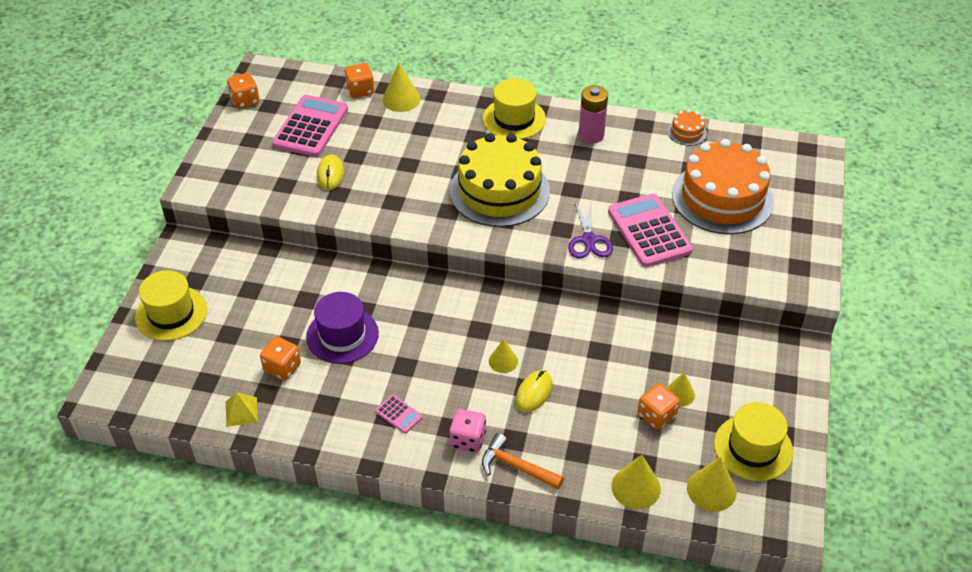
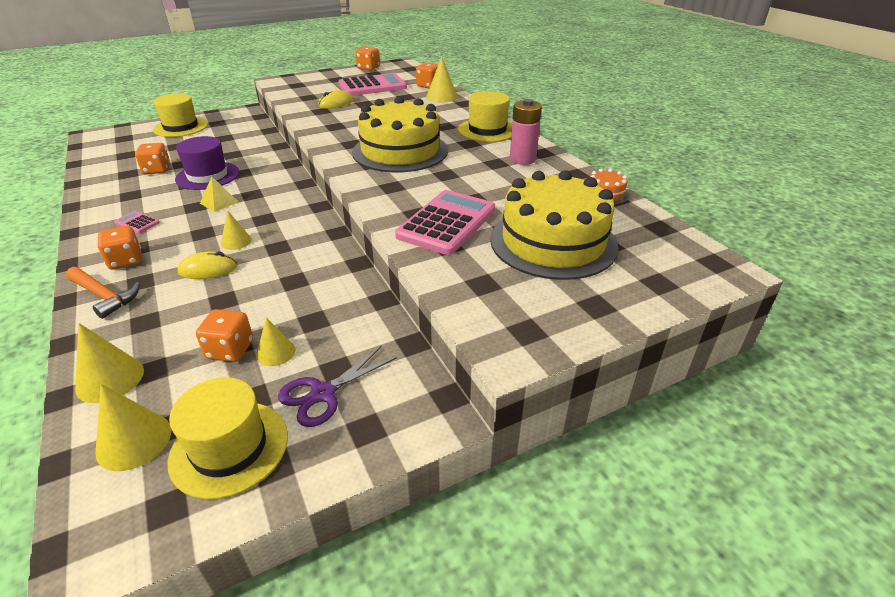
camera: 50 degrees right, 10 degrees down
(241, 411) = (103, 173): yellow pyramid -> yellow pyramid (219, 202)
(398, 414) = (137, 223): pink calculator -> pink calculator turned 120 degrees clockwise
(468, 440) = (126, 261): pink dice -> orange dice
(516, 467) = (104, 296): orange hammer -> orange hammer turned 135 degrees clockwise
(589, 240) = (394, 201): purple scissors -> purple scissors (323, 394)
(722, 198) = (553, 242): orange cake -> yellow cake

